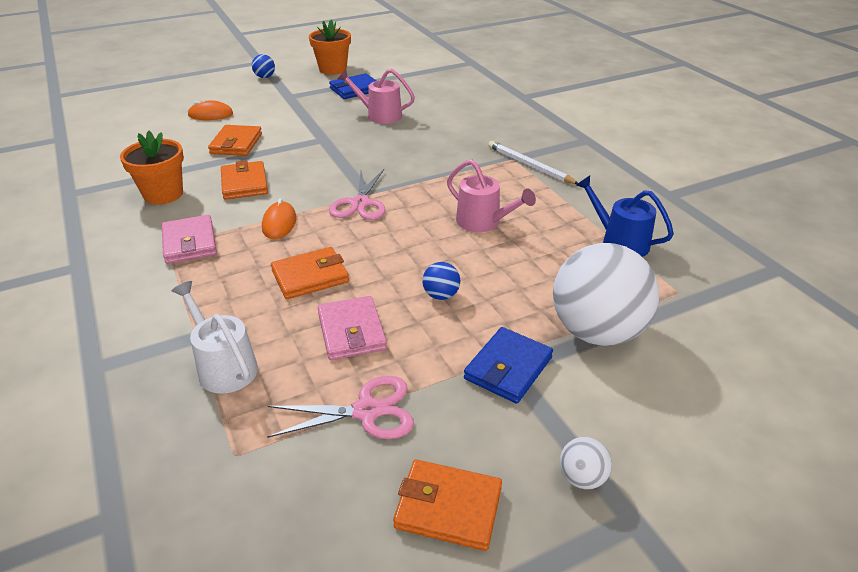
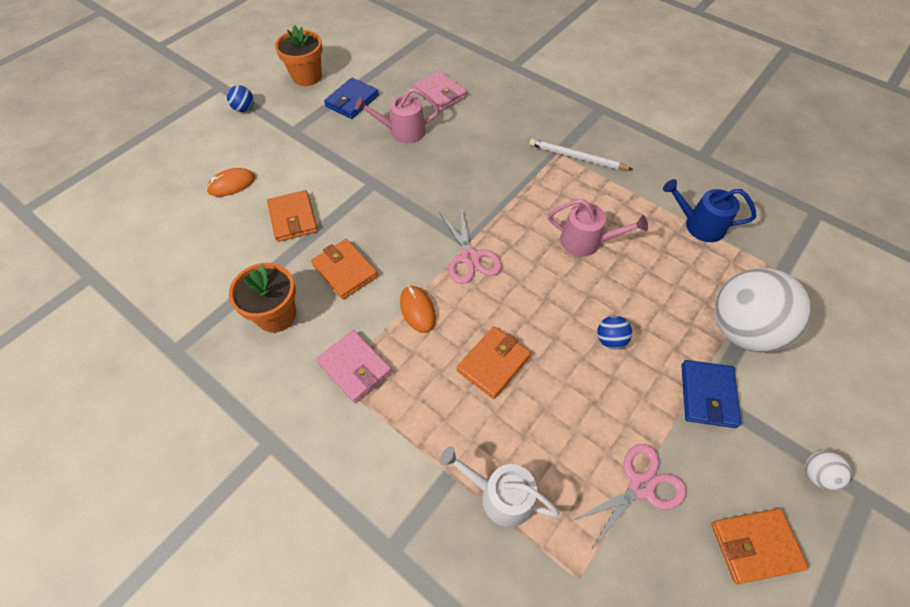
camera: 25 degrees left, 20 degrees up
(351, 331) = (571, 410): pink wallet -> pink wallet (440, 93)

